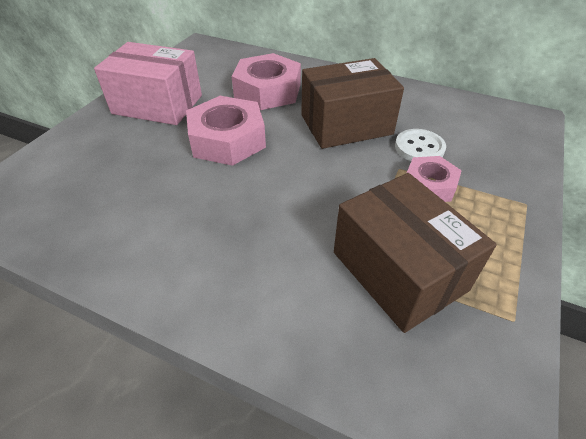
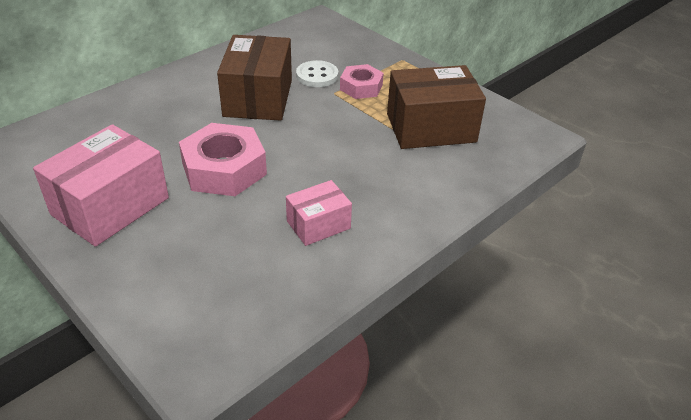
camera: 70 degrees left, 5 degrees down
(170, 221) = (318, 225): none -> pink box
(267, 91) = (159, 125): pink nut -> none

